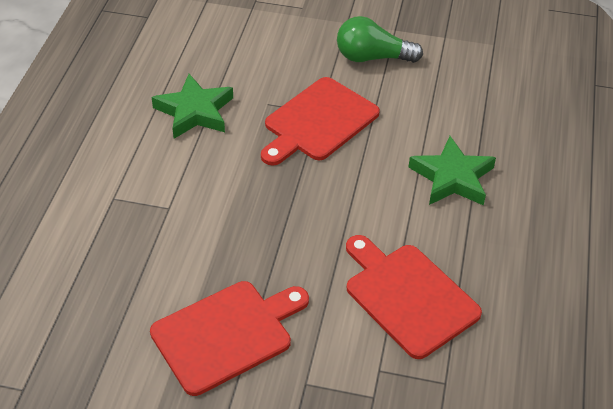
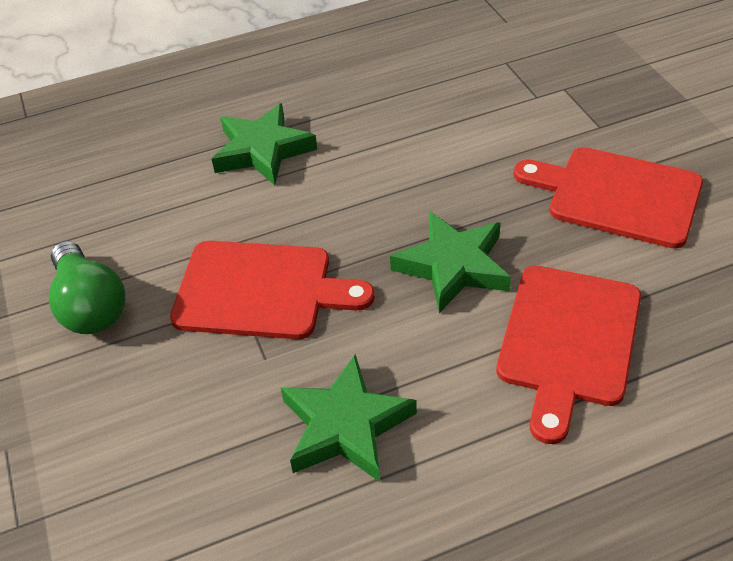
camera: 120 degrees left, 0 degrees up
(253, 209) = (453, 266): none -> green star
(408, 296) = (444, 114): red cutting board -> red cutting board (568, 341)

